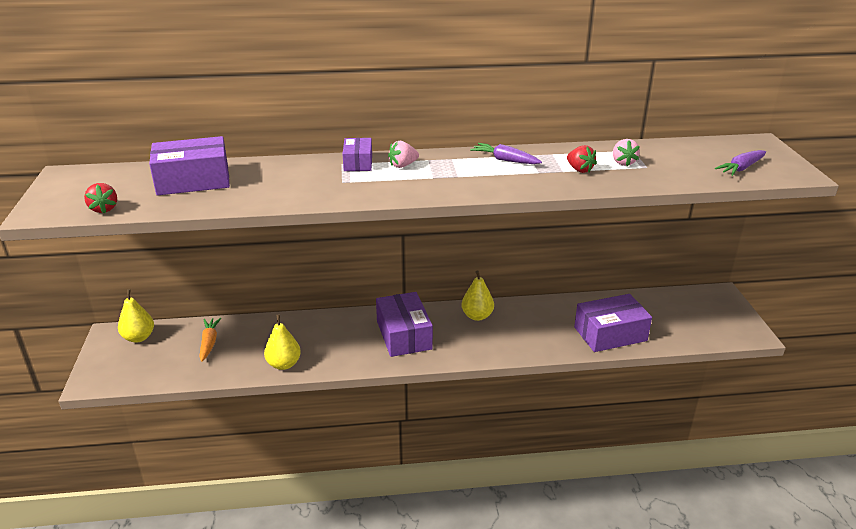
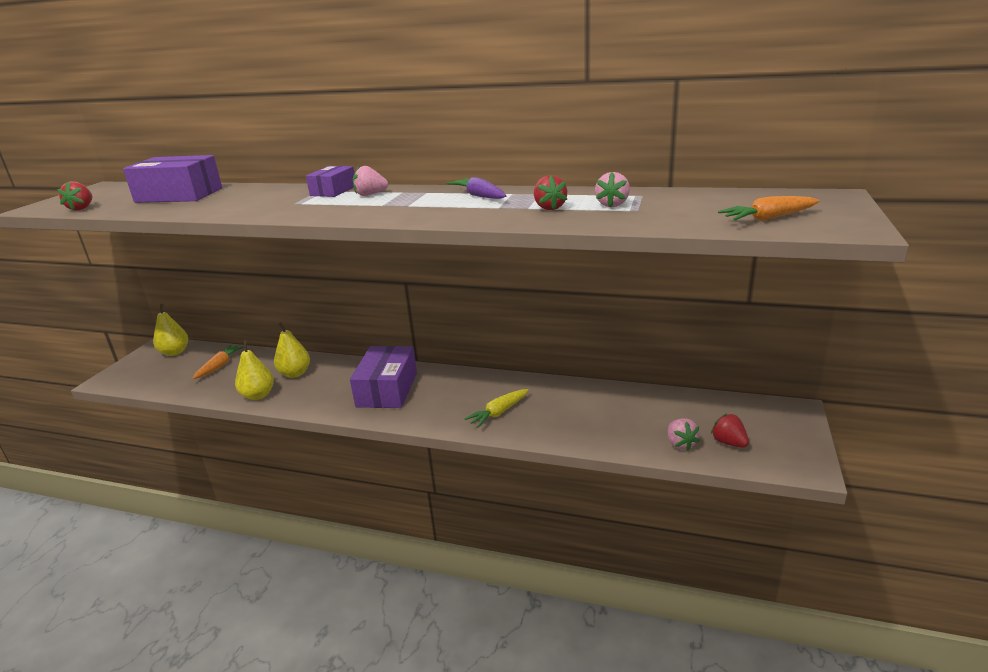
camera: 25 degrees right, 5 degrees down
(477, 316) = (475, 384): yellow pear -> yellow pear (295, 373)
(517, 337) = (498, 413): none -> yellow carrot
(610, 334) = (609, 429): purple box -> none
(666, 335) = (680, 444): none -> pink strawberry
(696, 327) = (728, 442): none -> red strawberry
(741, 168) = (768, 218): purple carrot -> orange carrot

